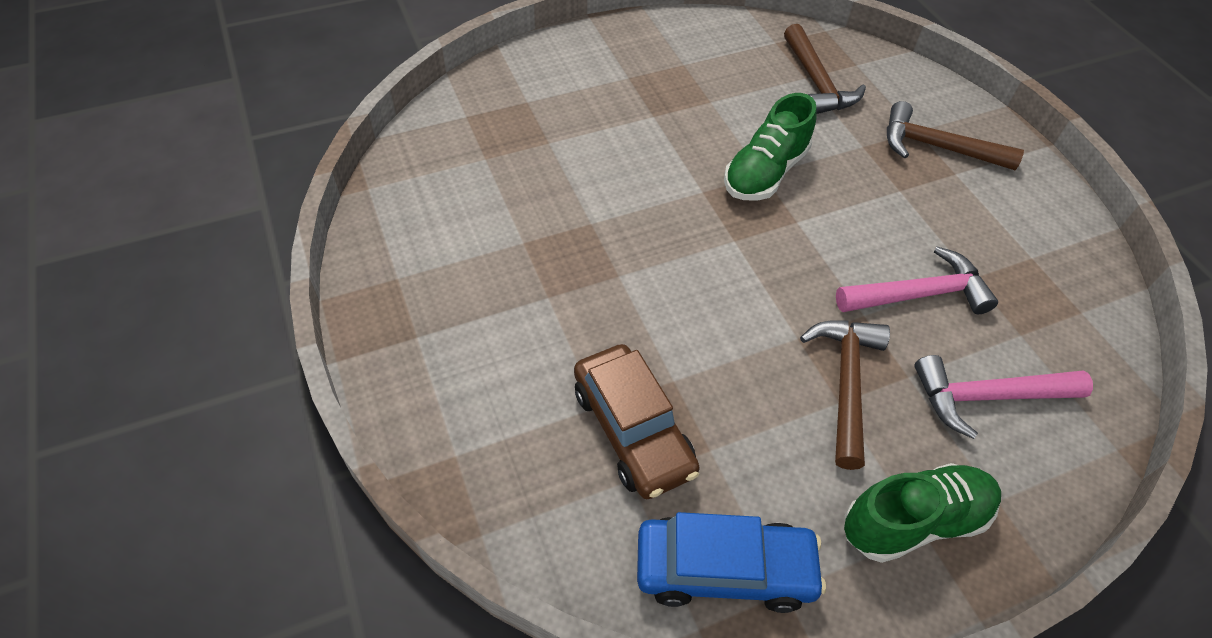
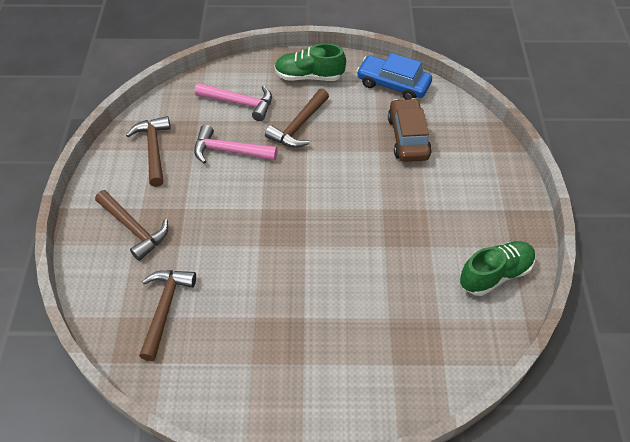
camera: 155 degrees left, 0 degrees up
(765, 172) = (257, 246): green shoe -> green shoe (495, 274)
(1030, 258) = (154, 149): none -> brown hammer

